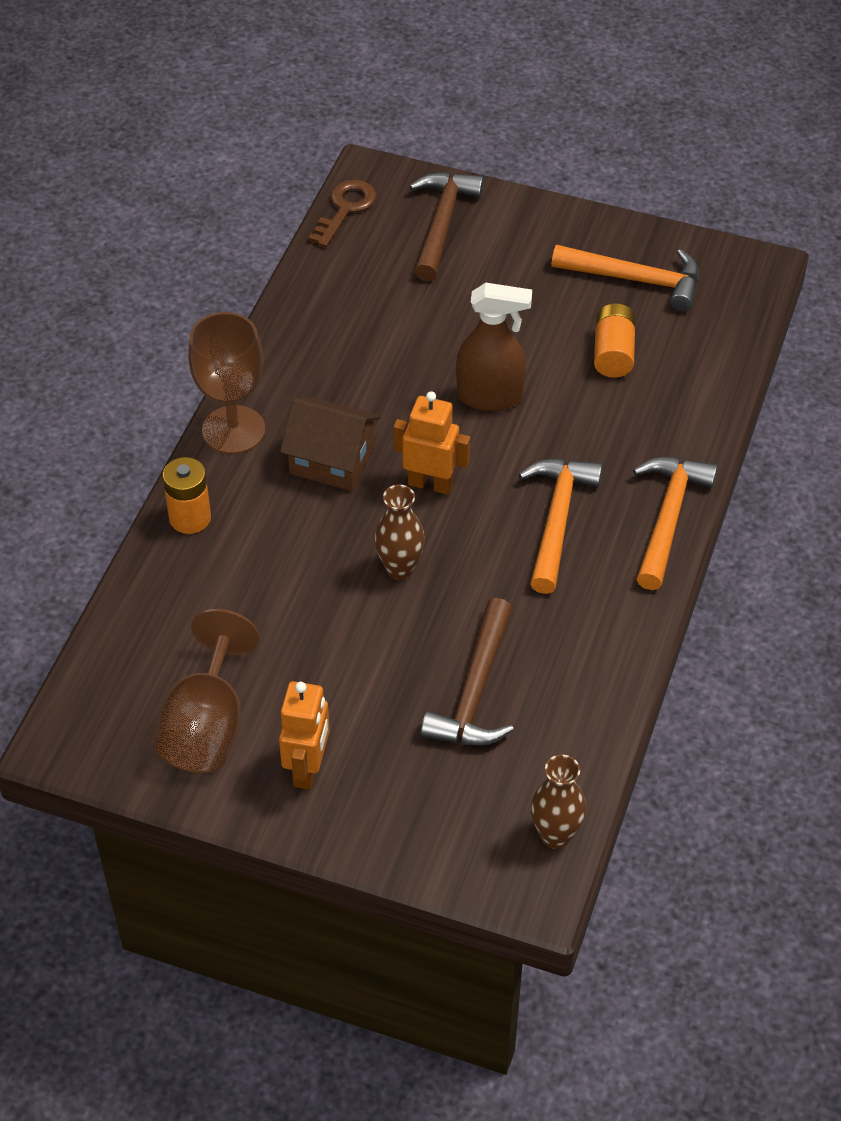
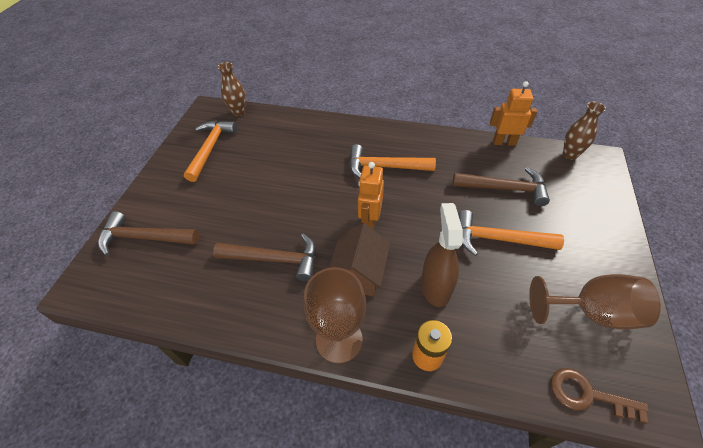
camera: 95 degrees left, 0 degrees up
(308, 769) = (590, 254): orange robot -> orange robot (504, 142)
(345, 209) = (114, 298): brown key -> brown key (587, 395)
(375, 367) = (275, 259): none -> brown hammer
(400, 568) = (436, 228): brown vase -> brown vase (238, 112)
(490, 397) = (299, 200): brown spray bottle -> brown spray bottle (435, 287)
(613, 353) = (265, 154): orange battery -> none
(668, 517) = (374, 130): orange hammer -> orange hammer (497, 239)

